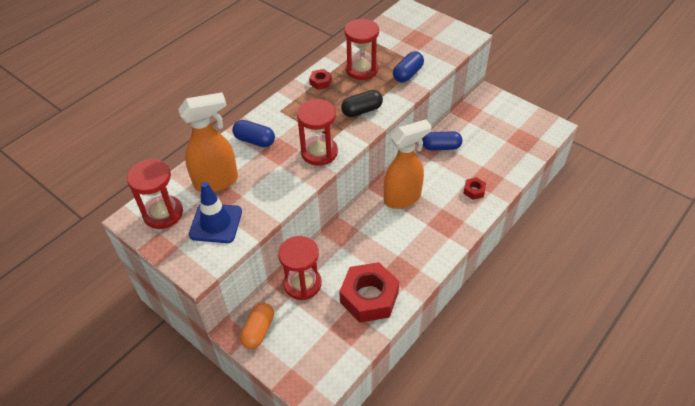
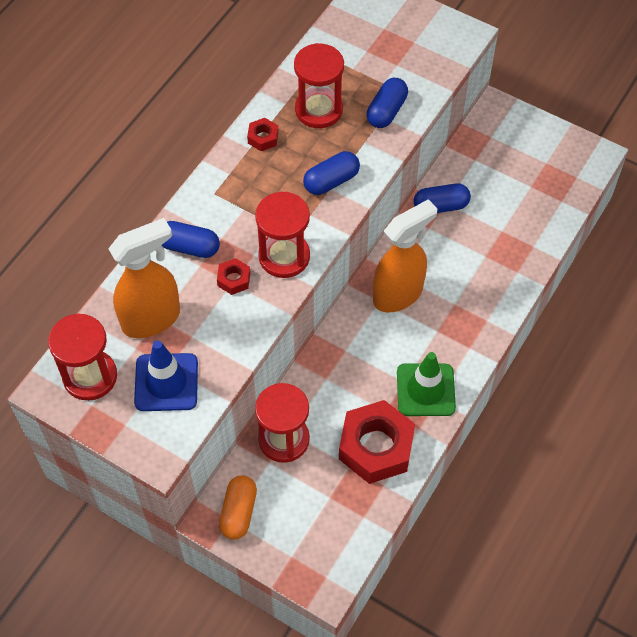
camera: 10 degrees left, 10 degrees up
(362, 111) = (331, 181): black capsule -> blue capsule
(412, 262) = (425, 390): none -> green traffic cone
(474, 191) = (494, 272): red nut -> red nut (234, 279)

